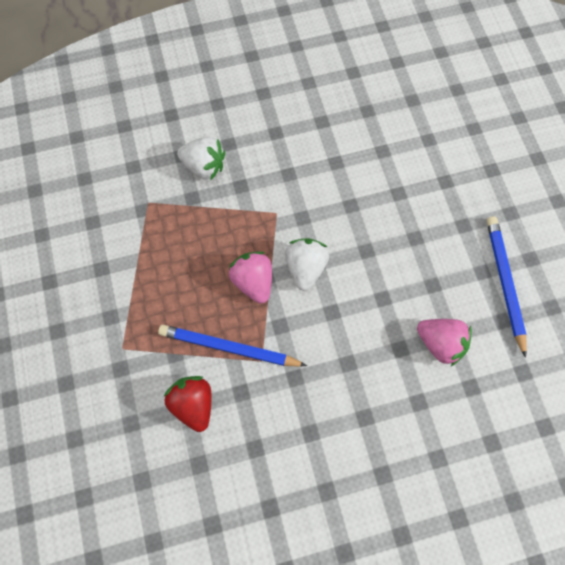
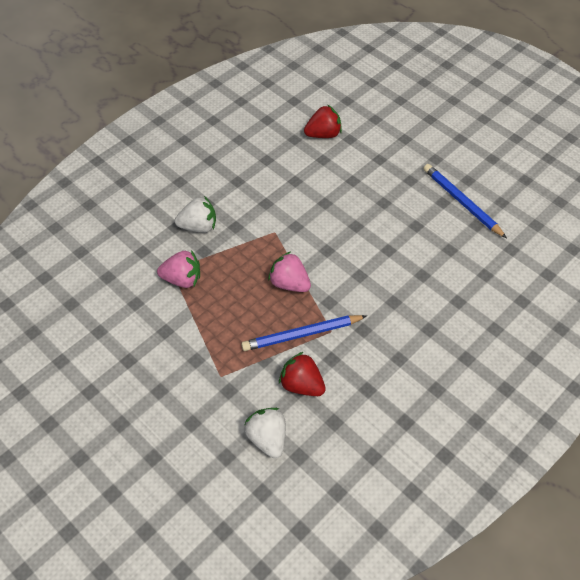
camera: 30 degrees left, 15 degrees down
(305, 268) = (321, 256): white strawberry -> white strawberry (267, 438)
(402, 120) = (323, 134): none -> red strawberry
(440, 343) = (446, 258): pink strawberry -> pink strawberry (182, 279)

